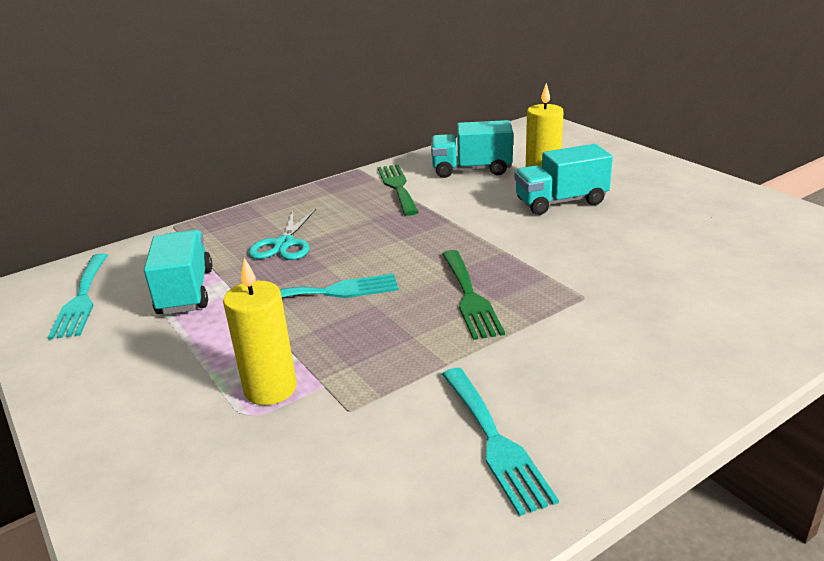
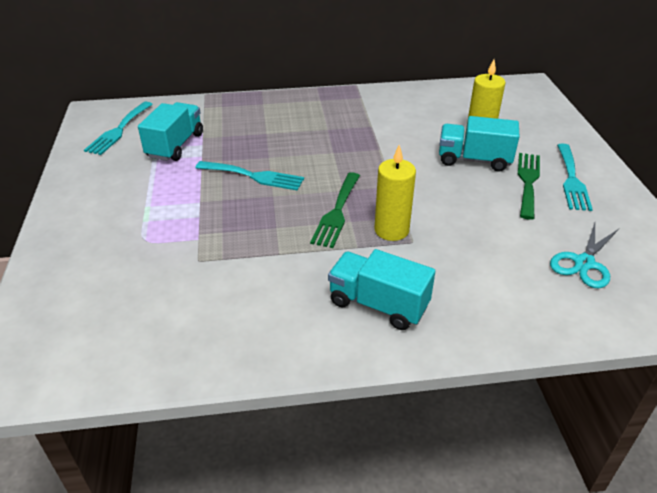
camera: 25 degrees right, 10 degrees up
(270, 389) = (168, 229): yellow candle -> yellow candle (391, 230)
(284, 244) = (258, 131): turquoise scissors -> turquoise scissors (584, 263)
(397, 187) = (369, 109): green fork -> green fork (528, 182)
(471, 170) = (435, 111): turquoise truck -> turquoise truck (378, 304)
(495, 441) = (259, 315): turquoise fork -> turquoise fork (572, 180)

